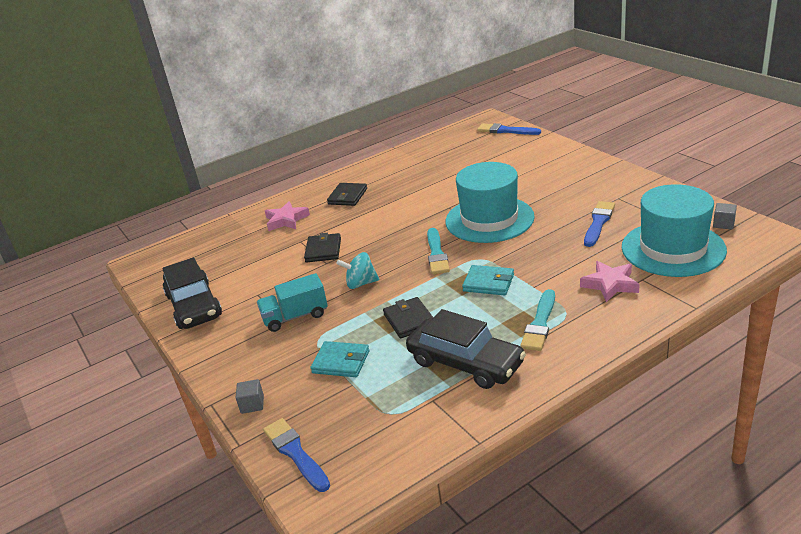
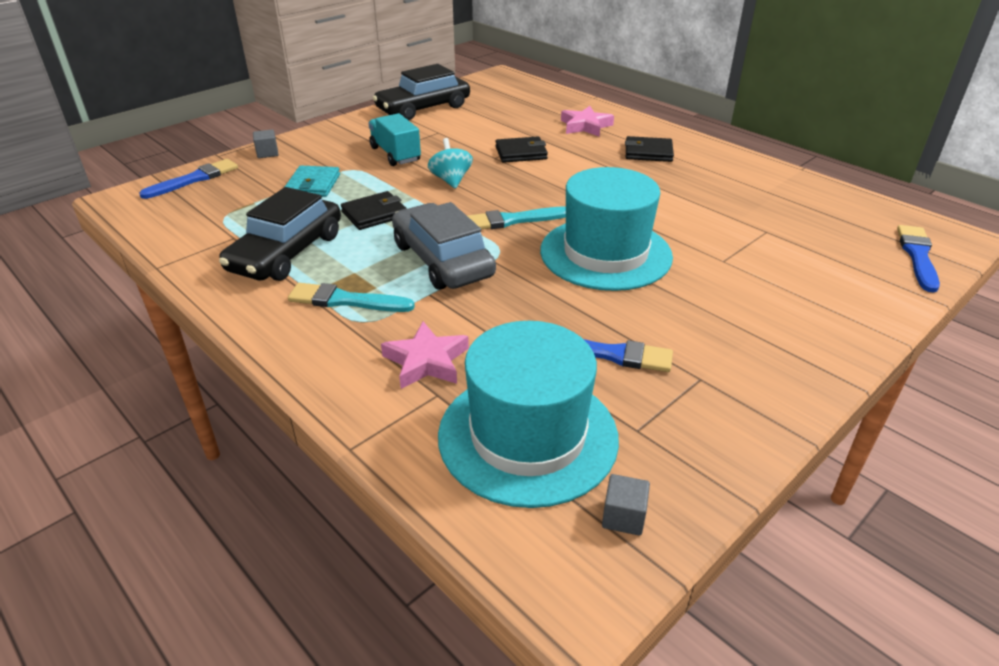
camera: 75 degrees right, 5 degrees up
(488, 283) = (442, 260): turquoise wallet -> grey car

